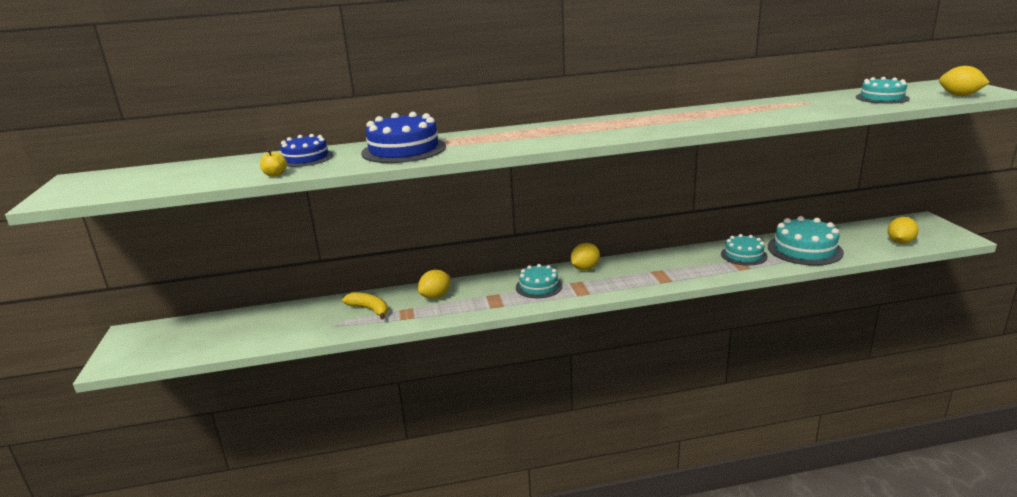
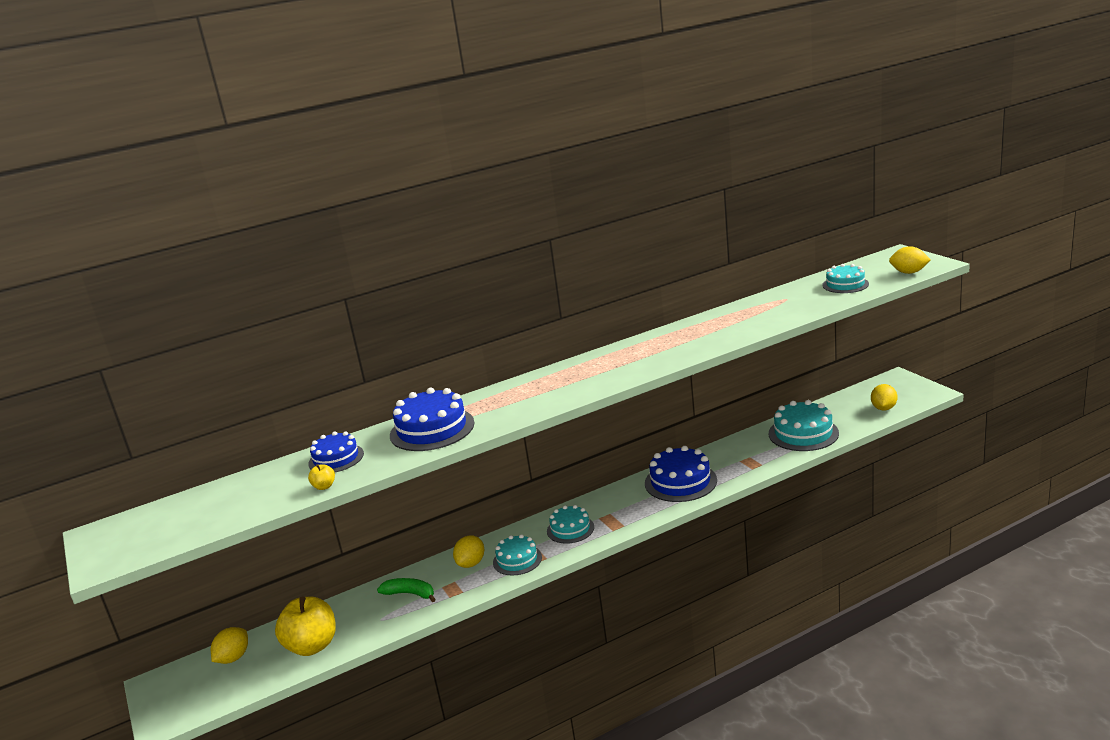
camera: 15 degrees left, 0 degrees up
(264, 333) = (312, 646): none -> yellow apple
(370, 309) = (410, 594): yellow banana -> green banana
(585, 268) = (606, 498): yellow lemon -> yellow lemon (233, 658)
(662, 268) = (680, 482): none -> blue cake
(743, 255) = (750, 451): turquoise cake -> turquoise cake (517, 560)

